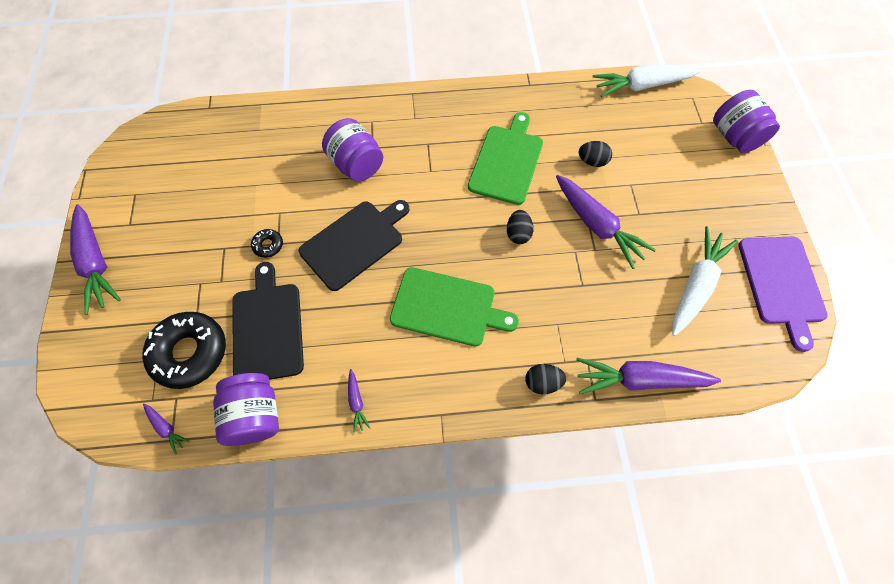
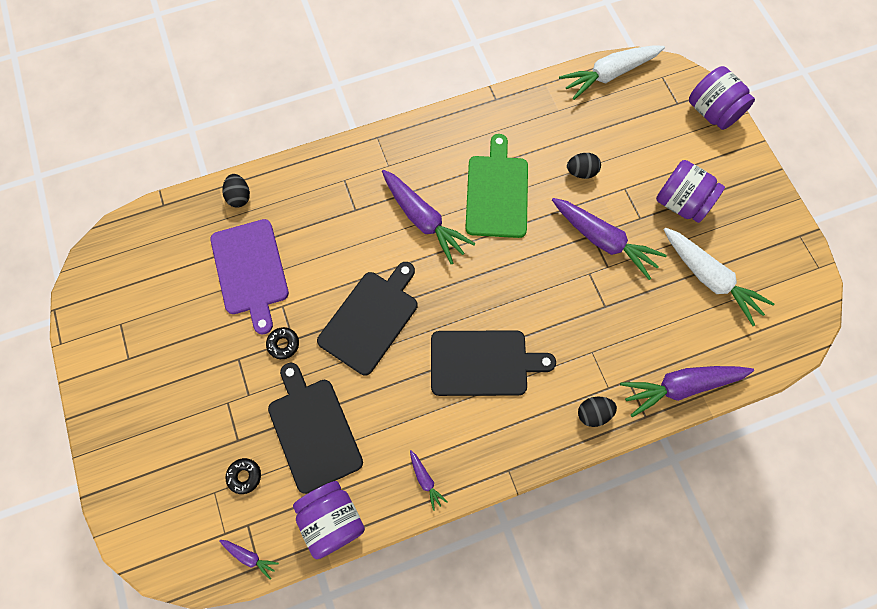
camera: 15 degrees left, 5 degrees up
(97, 263) = (110, 410): purple carrot -> purple carrot (424, 220)
(190, 352) = (244, 476): black donut -> black donut, size x0.44
(356, 165) = (344, 233): purple jar -> purple jar (681, 203)
(447, 307) = (483, 363): green cutting board -> black cutting board
(518, 234) = (529, 268): black egg -> black egg (239, 197)
(696, 285) = (710, 279): white carrot -> white carrot turned 120 degrees clockwise
(781, 283) = (787, 257): purple cutting board -> purple cutting board (250, 270)

